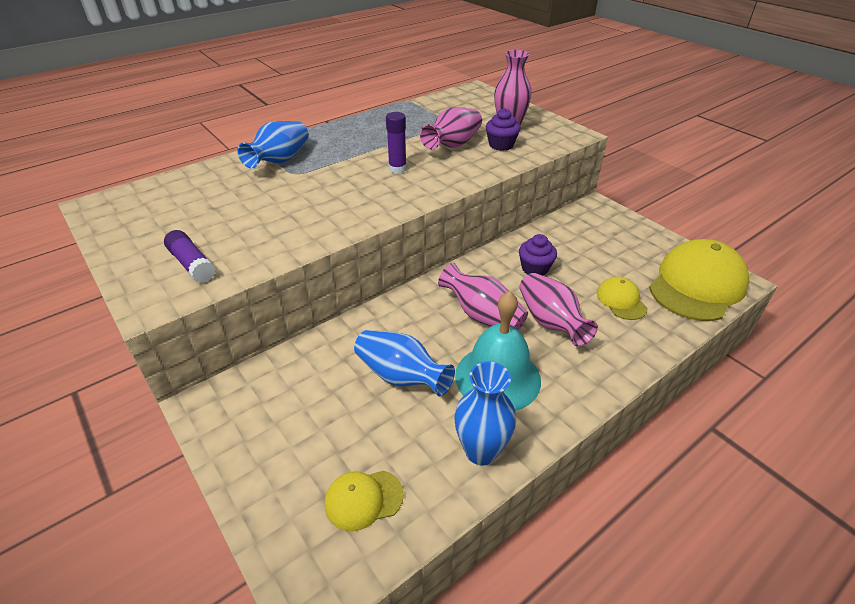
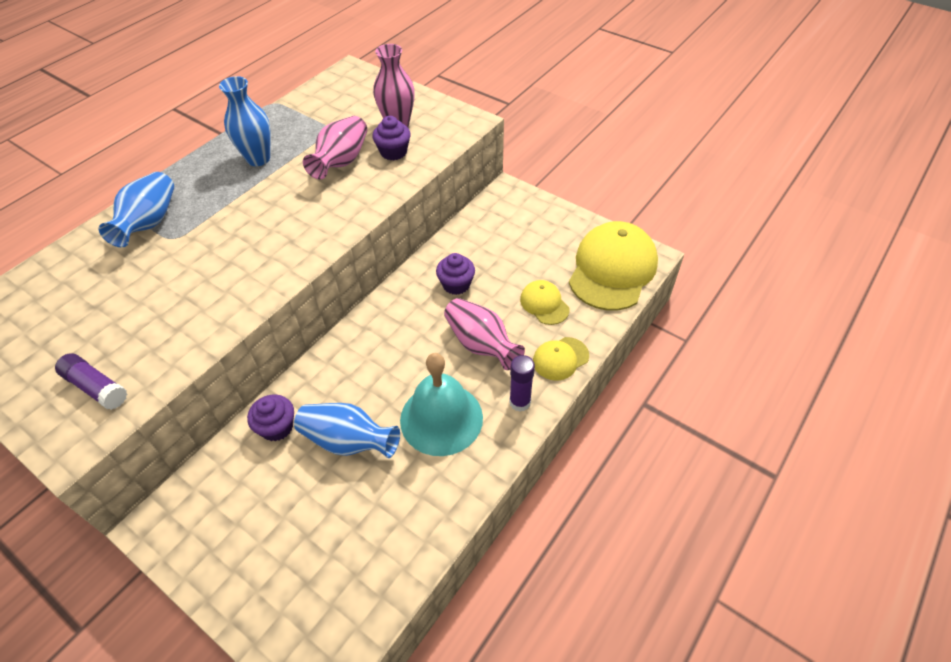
camera: 15 degrees left, 10 degrees up
(338, 349) = (277, 427): none -> purple cupcake
(363, 499) = (343, 575): yellow cap -> yellow cap (560, 358)
(397, 169) = (288, 209): purple glue stick -> purple glue stick (520, 402)
(481, 451) = (440, 498): blue vase -> blue vase (258, 159)
(482, 315) = (414, 353): pink vase -> none

